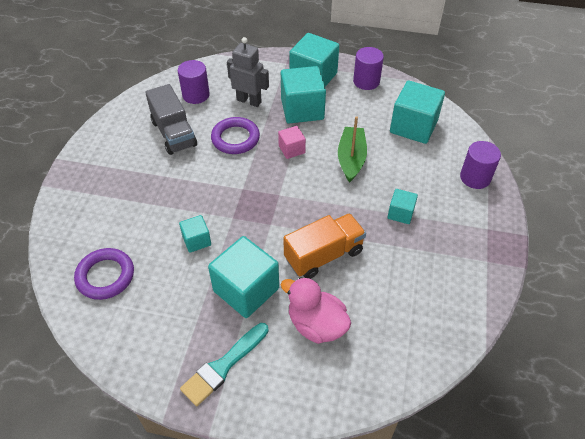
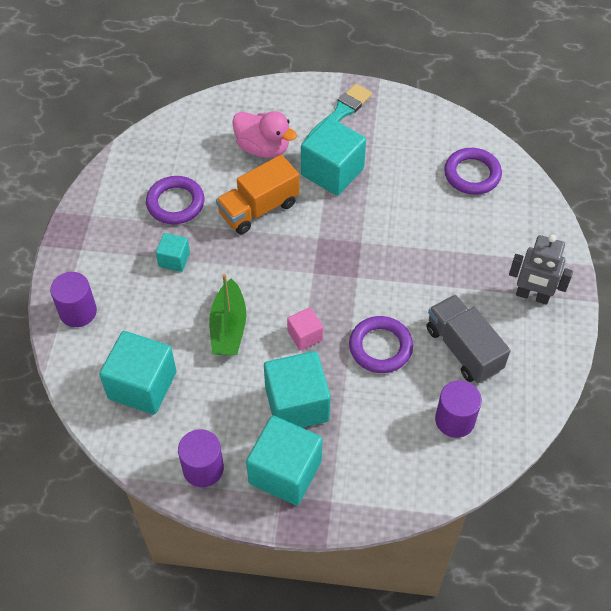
camera: 175 degrees right, 5 degrees up
(196, 240) = (393, 214): turquoise cube -> none
(249, 101) = (375, 414): grey robot -> grey robot (532, 296)
(405, 267) = (175, 203): none -> purple ring

